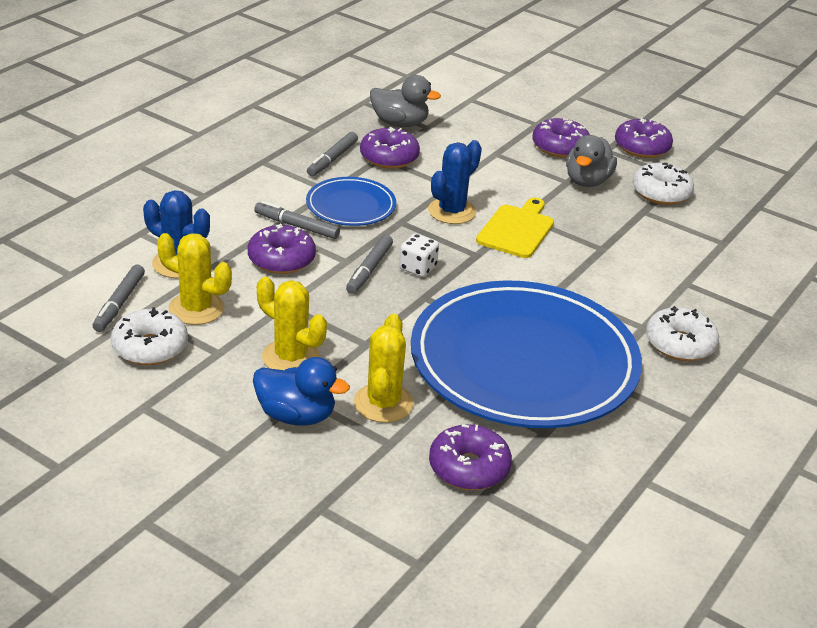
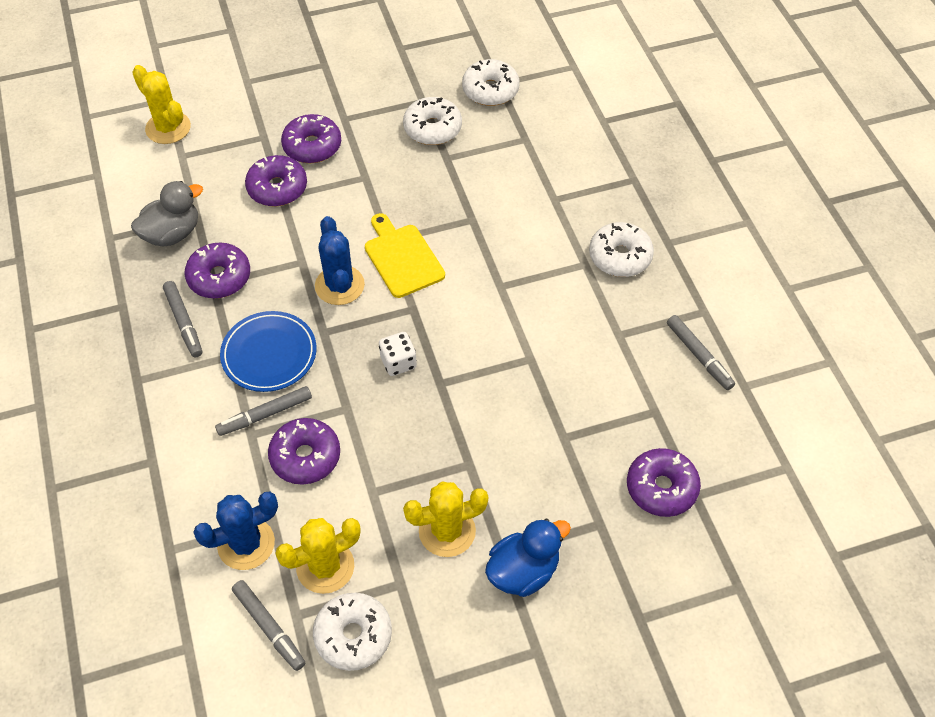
camera: 50 degrees left, 20 degrees up
(369, 270) = (373, 399): grey marker -> grey marker (699, 356)
(383, 403) = (551, 499): yellow cactus -> yellow cactus (168, 128)
(524, 362) = (569, 370): blue plate -> none
(587, 181) = (376, 164): grey duck -> none
(642, 147) = (361, 93): purple donut -> purple donut (277, 188)
(744, 205) = (490, 90): none -> white donut

